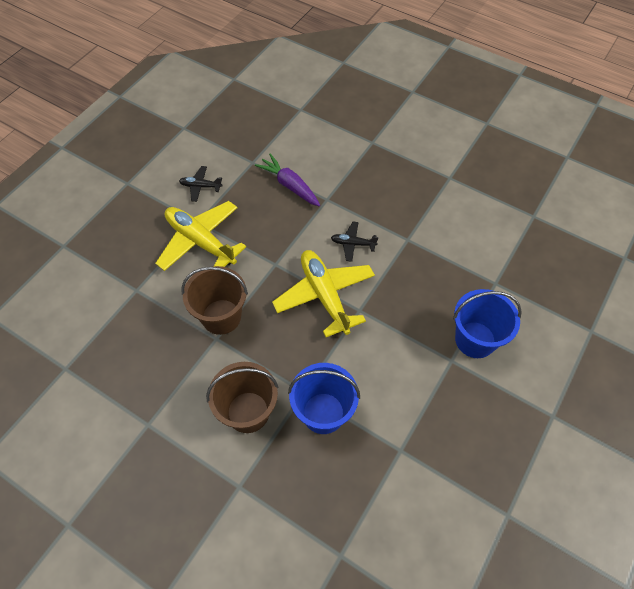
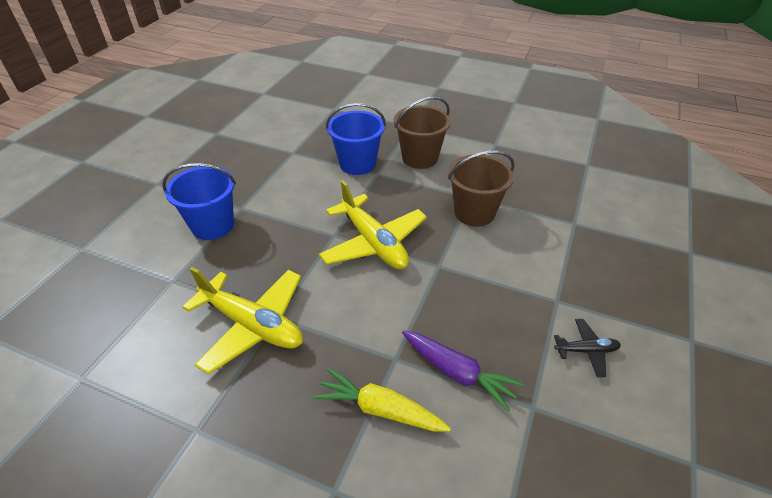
camera: 170 degrees right, 15 degrees down
(200, 242) = (538, 277): yellow plane -> yellow plane (252, 325)
(342, 173) = (380, 409): none -> yellow carrot
(353, 244) = (349, 301): black plane -> none

